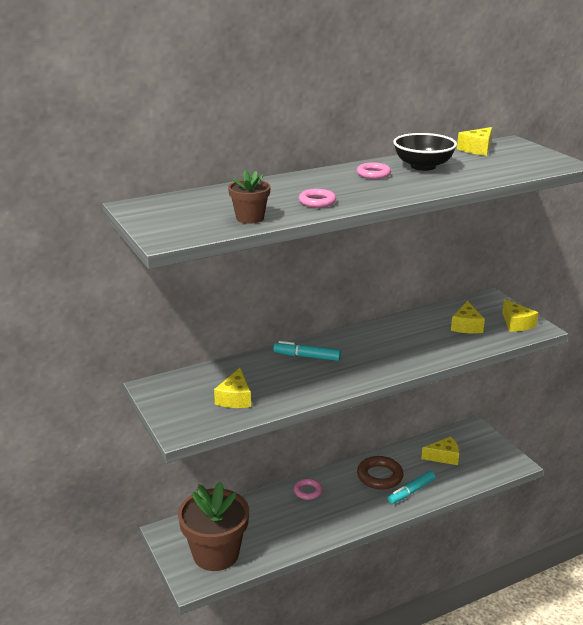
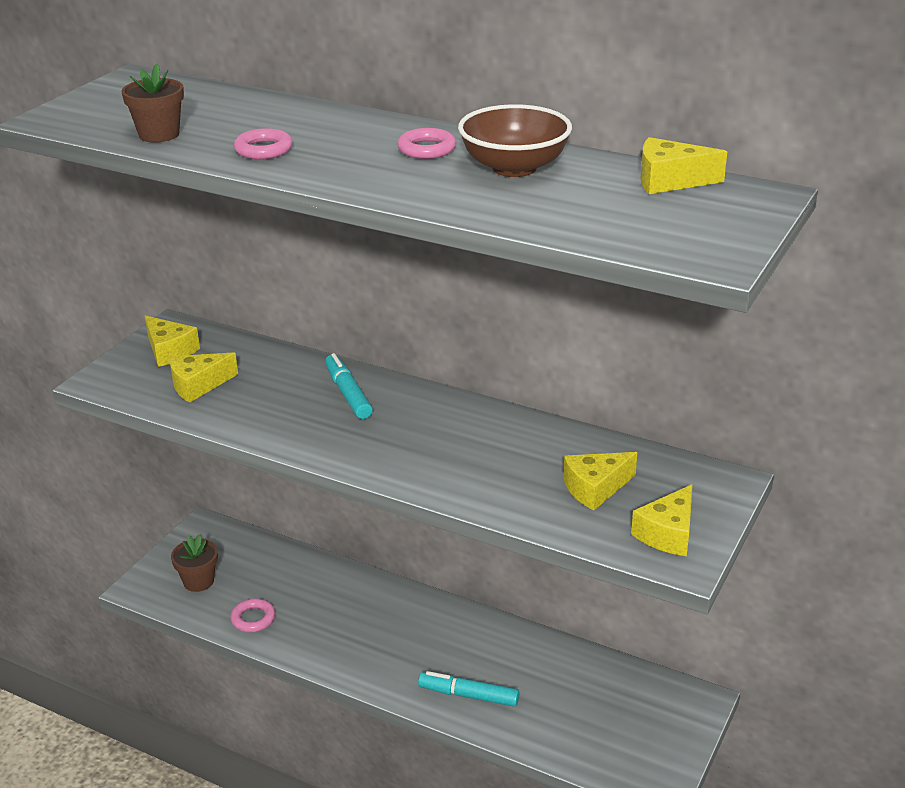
camera: 55 degrees right, 5 degrees up
(216, 554) = (198, 581): brown flower pot -> brown flower pot, size x0.48
(307, 491) = (375, 599): pink ring -> pink ring (253, 619)
(379, 476) = (471, 650): brown ring -> none
(423, 166) = (514, 168): black bowl -> brown bowl
(444, 457) = (585, 696): yellow cheese -> yellow cheese (169, 351)

